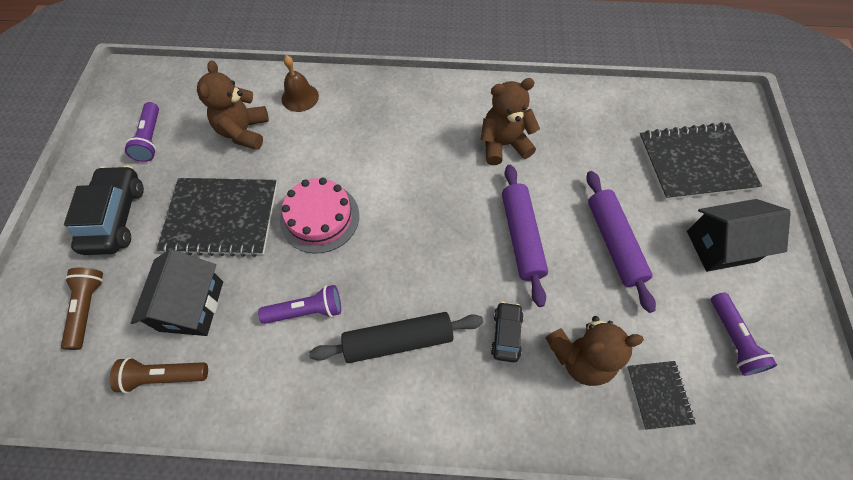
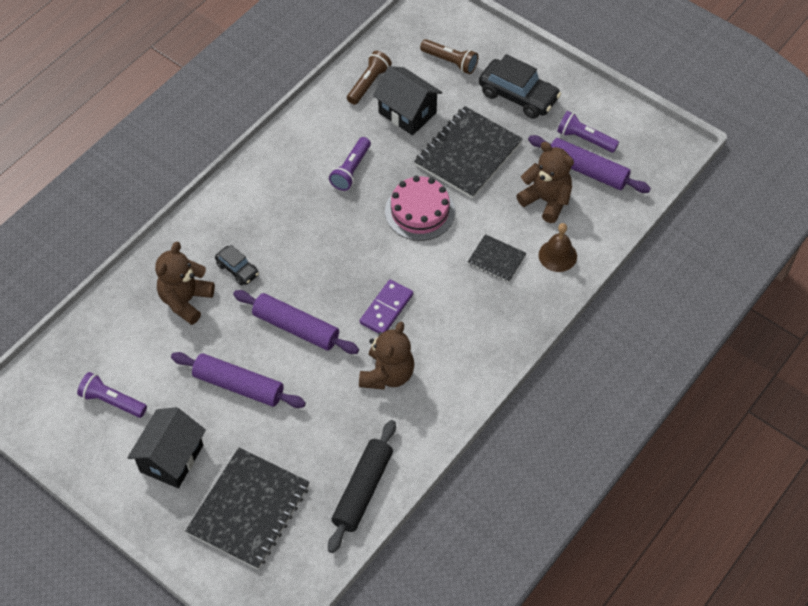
camera: 125 degrees right, 5 degrees down
(190, 120) = (587, 171): none -> purple rolling pin
(398, 341) = (286, 208): black rolling pin -> black rolling pin (362, 490)
(444, 181) = (386, 309): none -> purple domino
(658, 395) = (126, 326): black notebook -> black notebook (496, 259)

